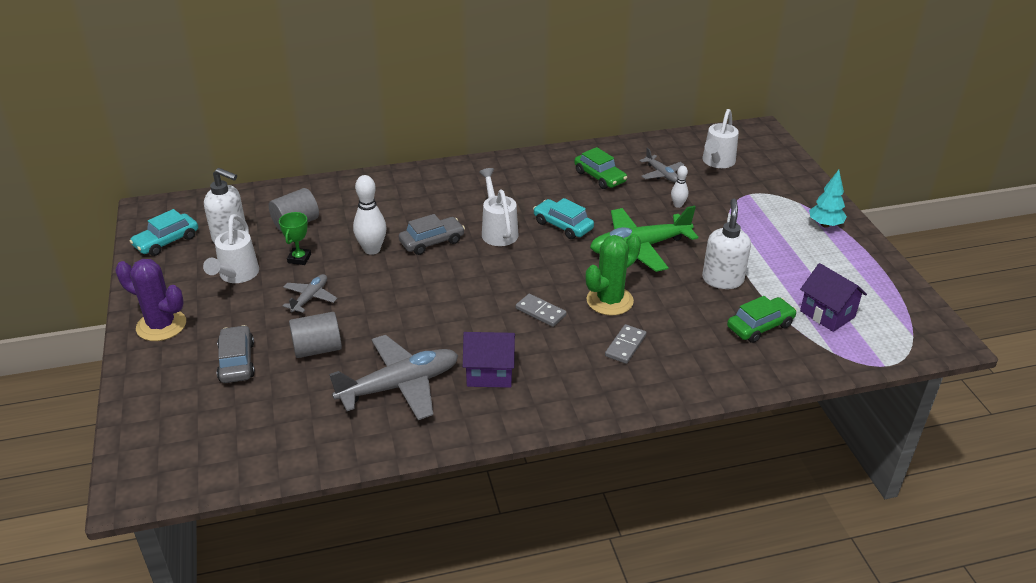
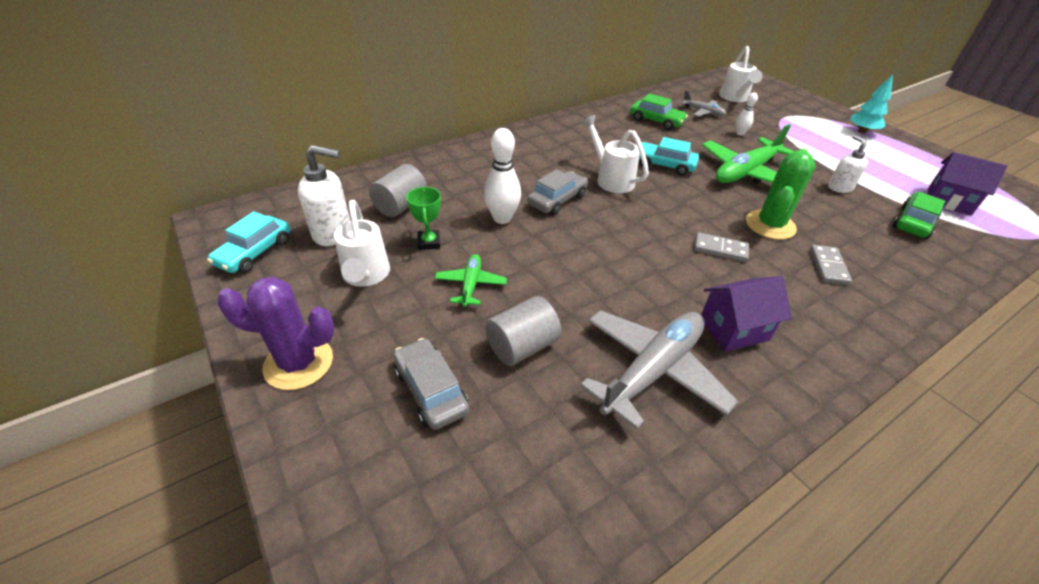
camera: 20 degrees left, 5 degrees up
(310, 298) = (471, 284): grey plane -> green plane
(722, 279) = (839, 188): white soap dispenser -> white soap dispenser, size x0.64

